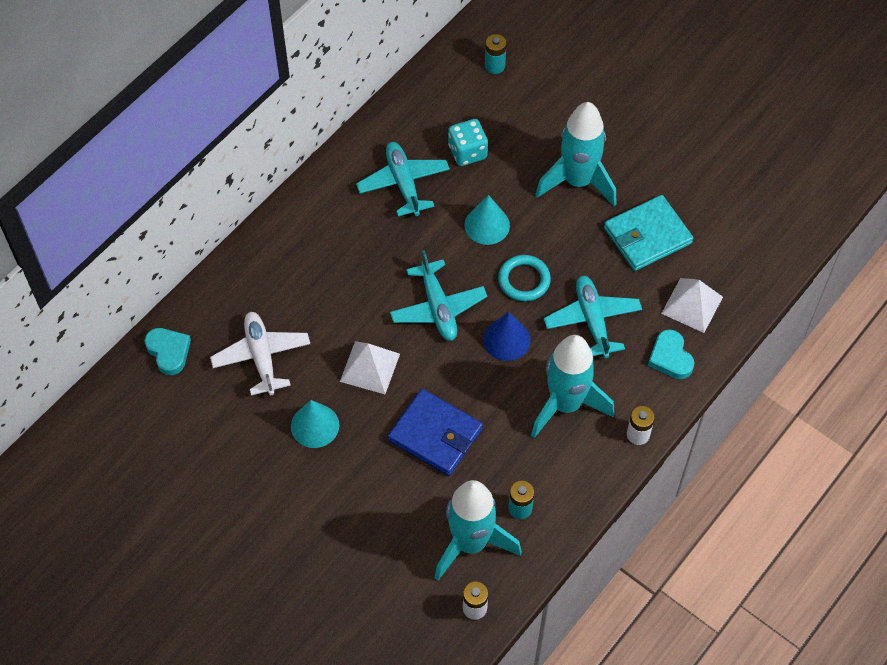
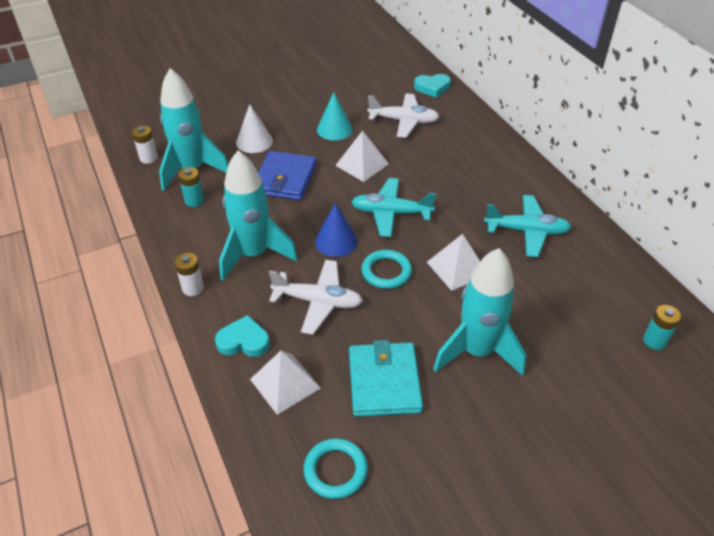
camera: 115 degrees right, 15 degrees down
(383, 504) = (254, 141): none -> white cone
(435, 434) = (285, 179): blue wallet -> blue wallet turned 45 degrees counterclockwise
(467, 152) = (546, 283): turquoise dice -> none
(487, 225) = (457, 268): turquoise cone -> white pyramid
(592, 320) = (318, 301): turquoise plane -> white plane
(742, 237) = (335, 470): none -> turquoise ring

